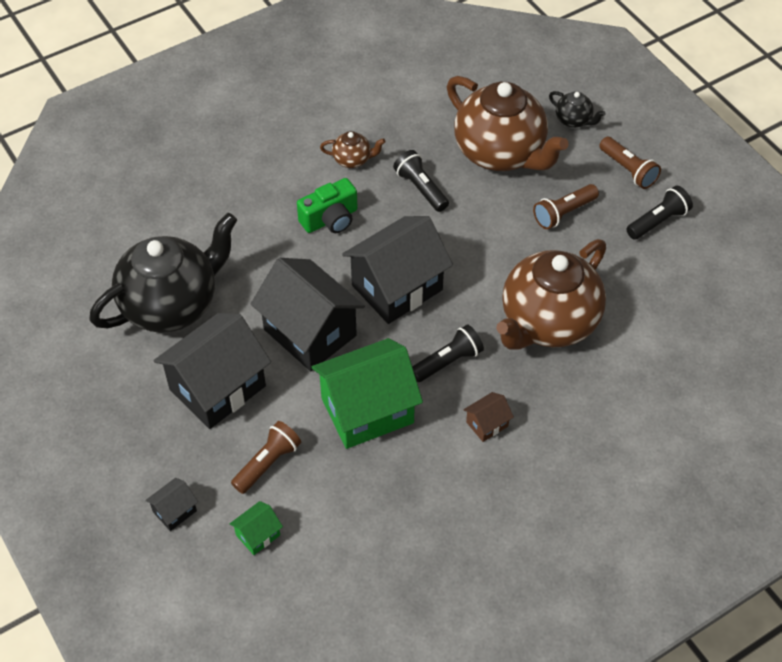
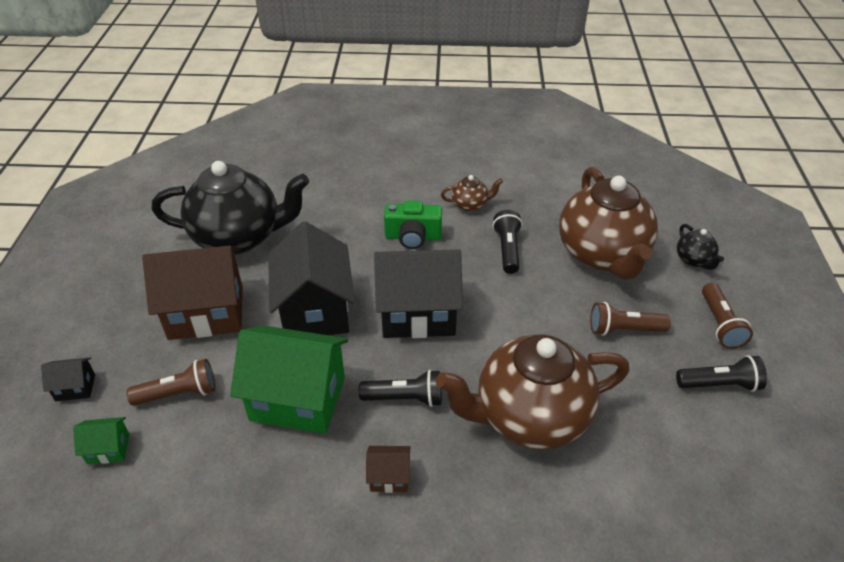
camera: 35 degrees right, 10 degrees down
(217, 388) = (206, 312): black house -> brown house
(352, 160) = (470, 205): brown teapot -> brown teapot turned 45 degrees counterclockwise

